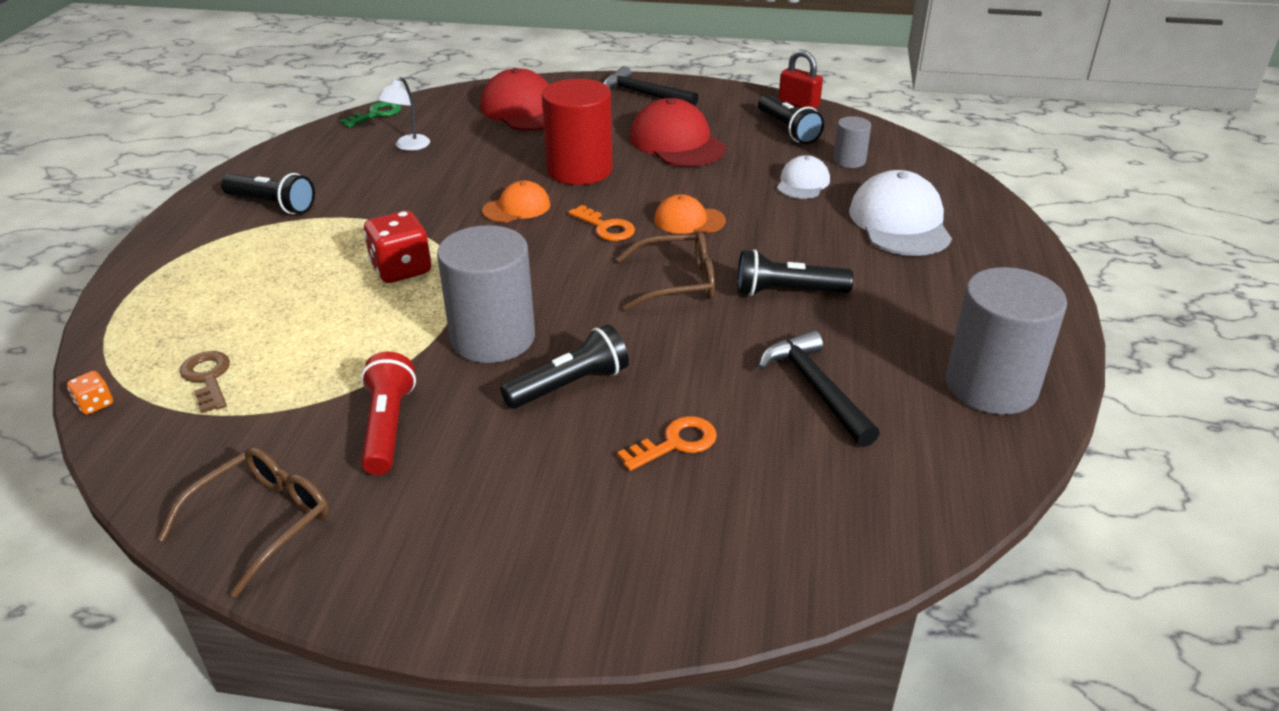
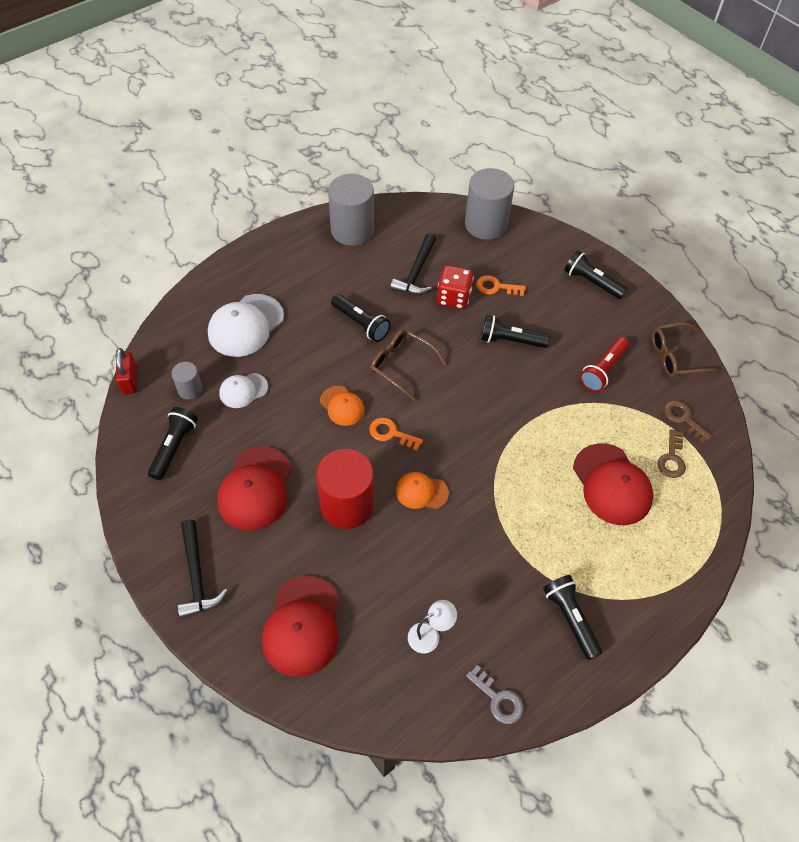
camera: 140 degrees left, 20 degrees up
(95, 404) = (732, 476): orange dice -> none
(208, 434) = (683, 419): none -> brown key
(287, 313) = (612, 484): none -> red cap
(312, 145) = (498, 699): none -> grey key
(376, 114) = (416, 720): green key -> none
(401, 269) = (530, 479): red dice -> red dice (453, 298)
(493, 338) = (521, 391): grey cylinder -> grey cylinder (486, 224)
(518, 561) = (592, 282): none -> black flashlight
(606, 227) = (391, 434): orange key -> orange key turned 60 degrees counterclockwise
(798, 104) = (122, 472): red padlock -> red padlock (130, 381)

